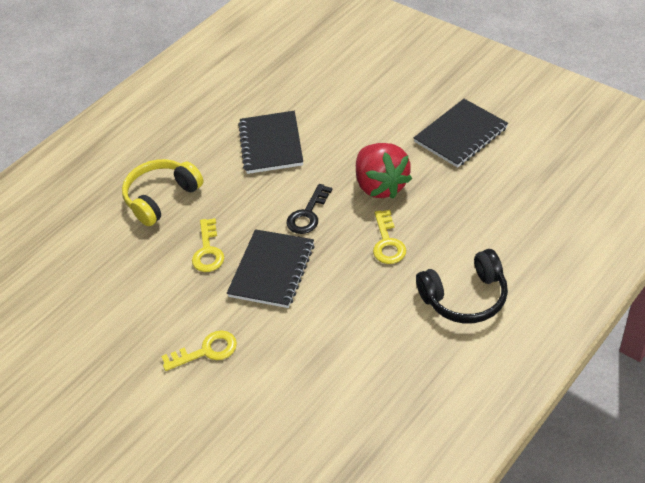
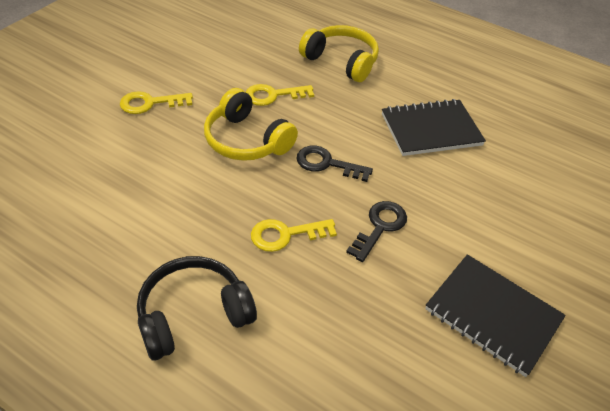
camera: 75 degrees right, 0 degrees up
(206, 351) = (150, 103): yellow key -> yellow key turned 105 degrees clockwise
(272, 270) = (246, 140): black notebook -> yellow headphones
(381, 185) = (380, 227): red strawberry -> black key
(465, 297) = (193, 314): black headphones -> black headphones turned 90 degrees clockwise

